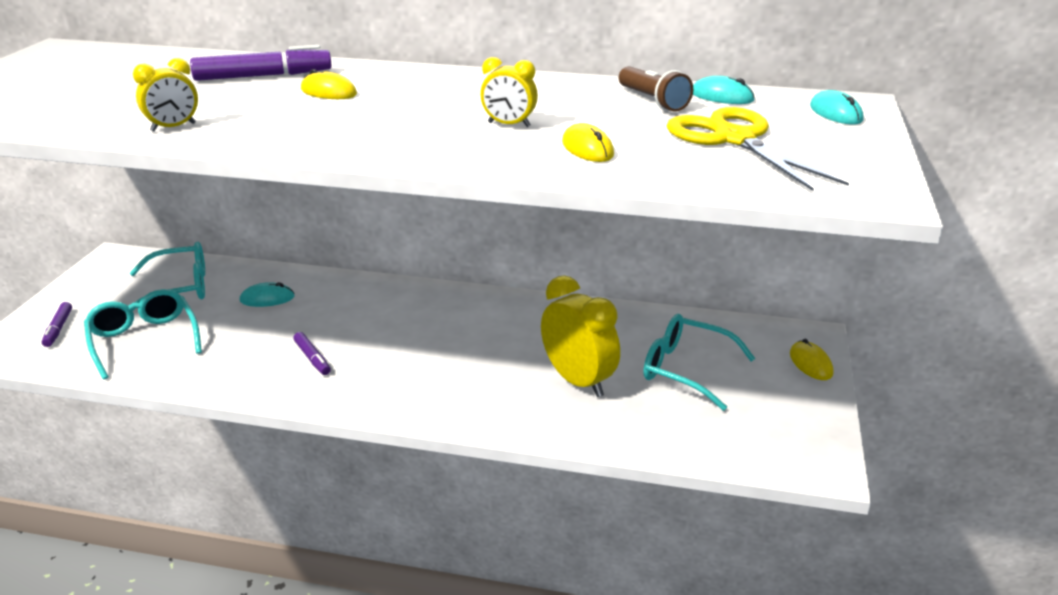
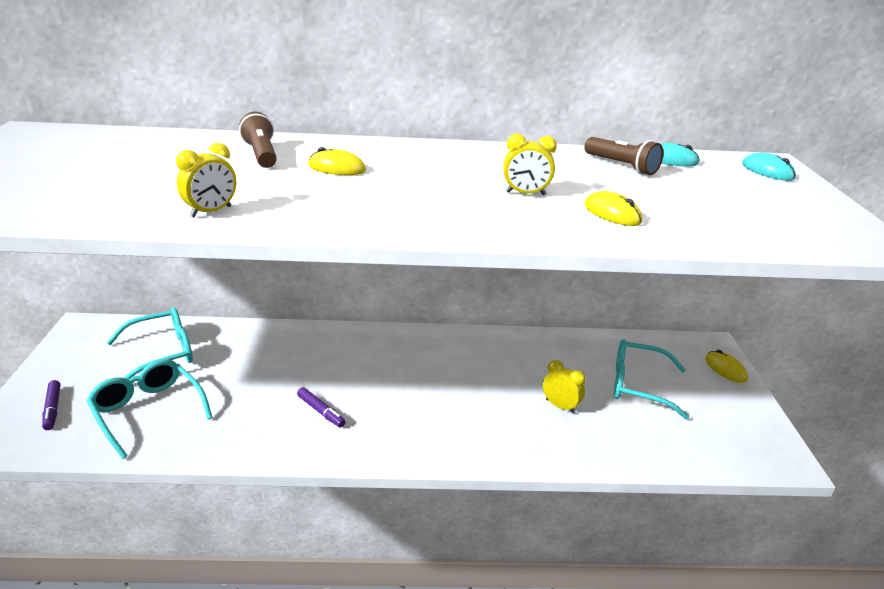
camera: 15 degrees left, 0 degrees up
(263, 76) = (261, 154): purple marker -> brown flashlight
(267, 298) = (252, 355): turquoise mouse -> none
(578, 381) = (560, 406): yellow clock -> yellow clock, size x0.54
(734, 139) = (718, 198): yellow scissors -> none

